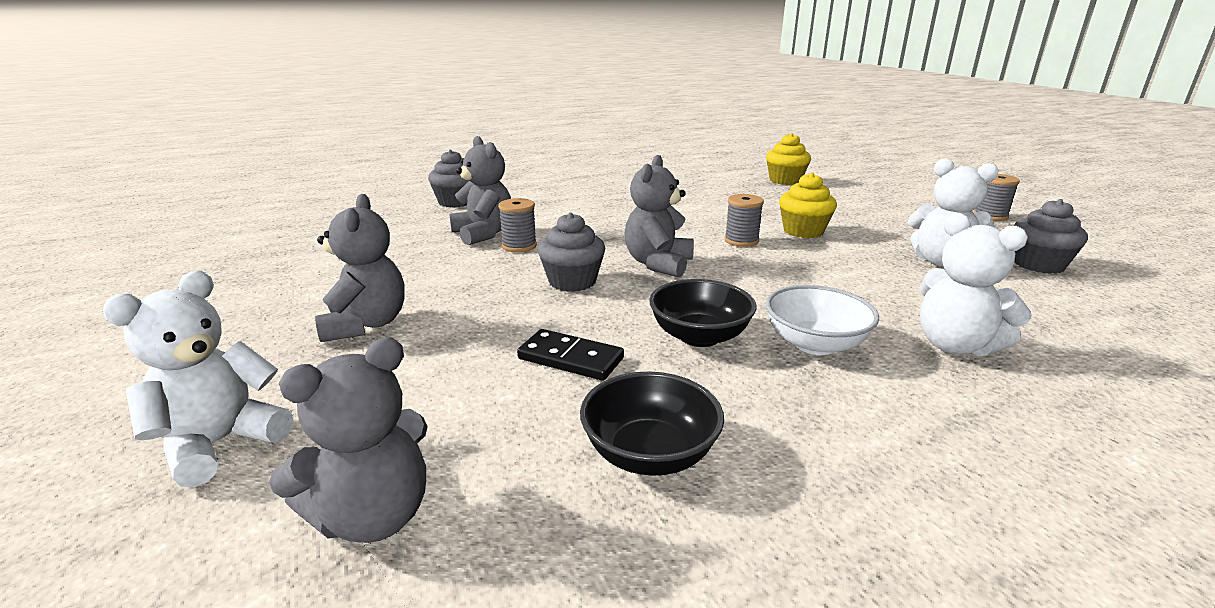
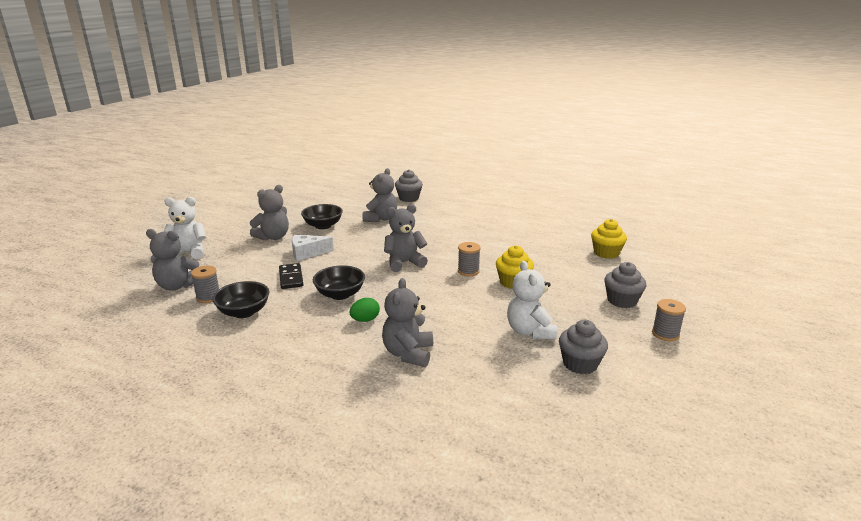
camera: 50 degrees right, 0 degrees up
(416, 274) = (323, 226): none -> black bowl
(497, 316) = (307, 253): none -> white cheese
(519, 246) = (379, 230): grey spool -> grey spool (208, 297)
(572, 281) = (357, 253): grey cupcake -> grey cupcake (622, 300)
(815, 344) = (365, 320): white bowl -> green egg
(955, 346) = (408, 353): white teddy bear -> grey teddy bear

